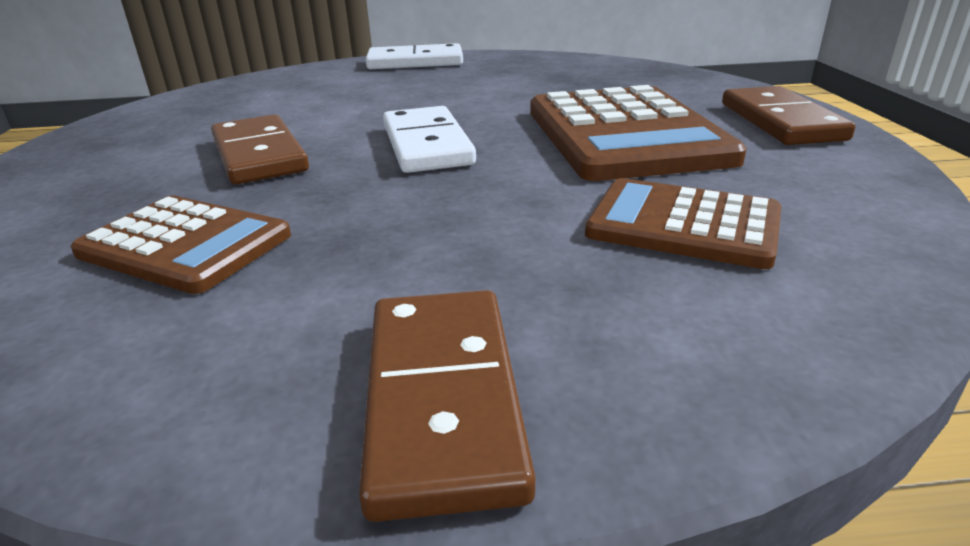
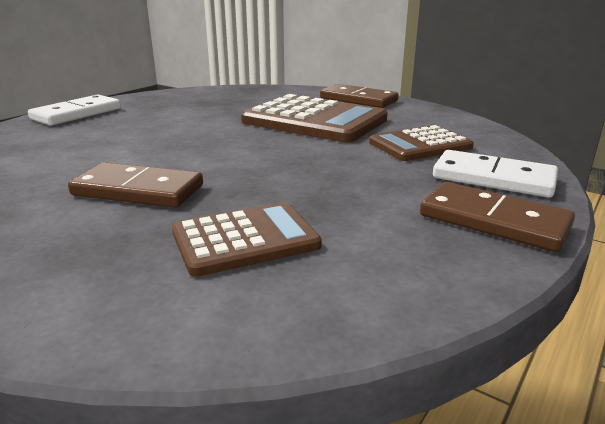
camera: 50 degrees left, 5 degrees down
(426, 145) = (232, 152): white domino -> white domino (493, 178)

